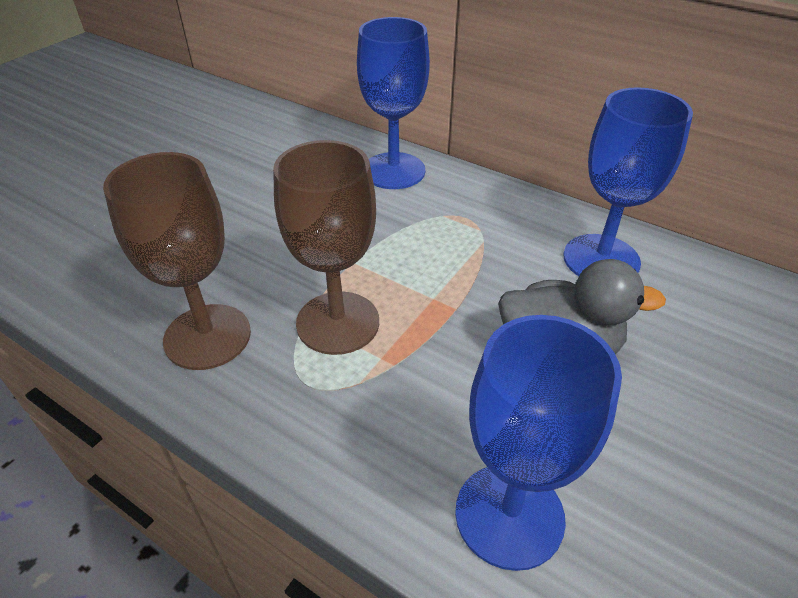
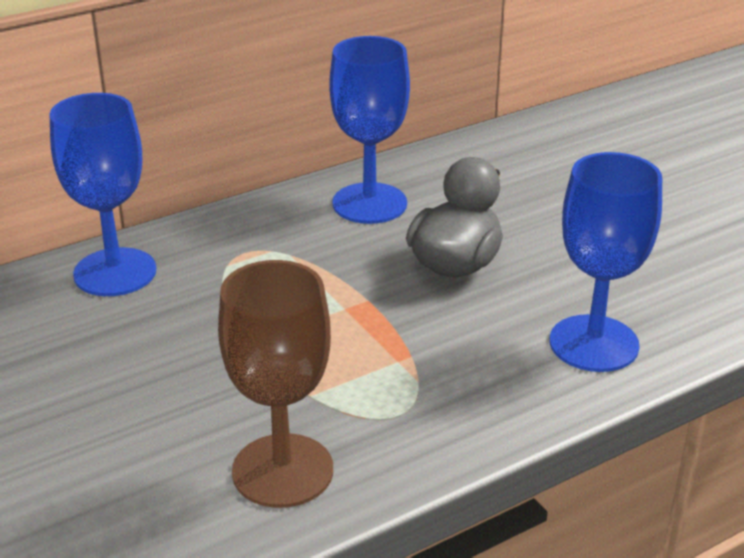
camera: 65 degrees left, 10 degrees down
(338, 322) = (331, 375): brown goblet -> none

